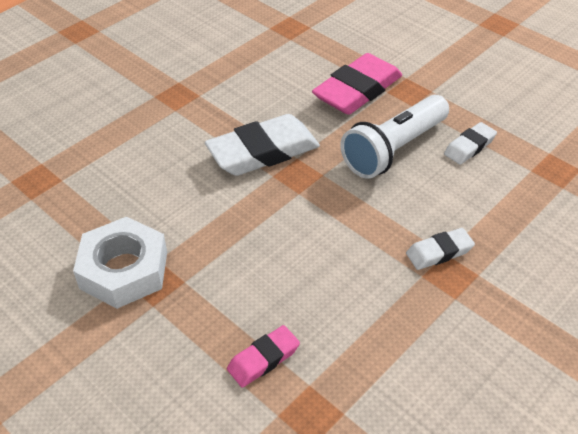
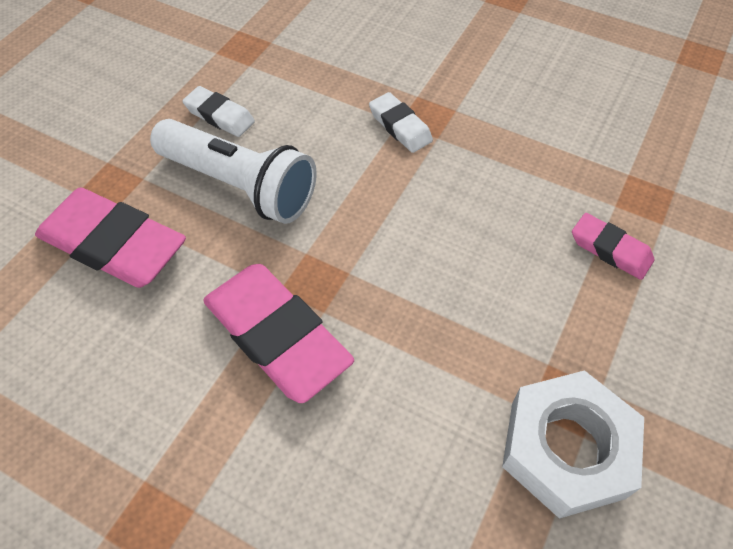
camera: 105 degrees left, 10 degrees up
(263, 151) = (277, 336): white eraser -> pink eraser

